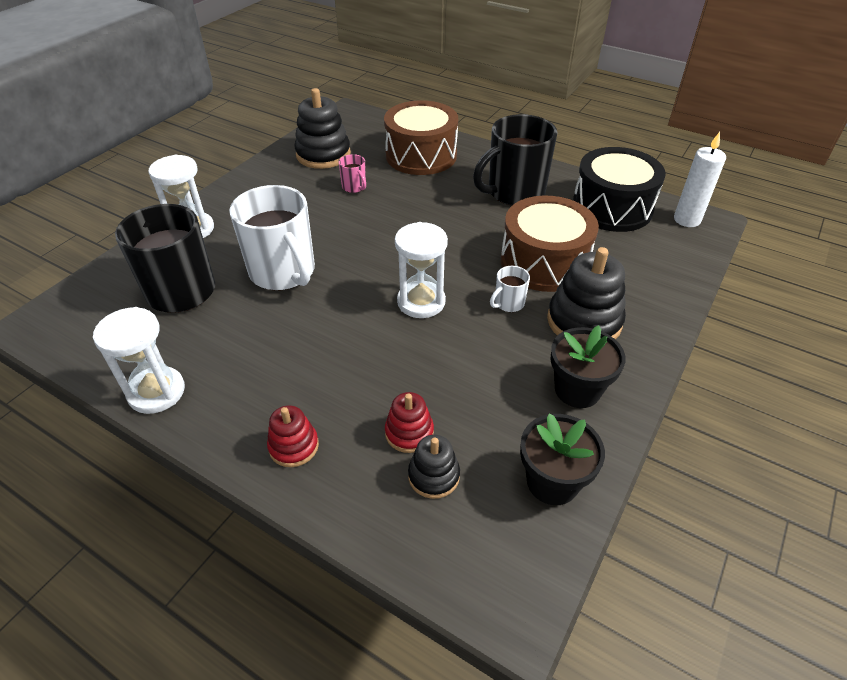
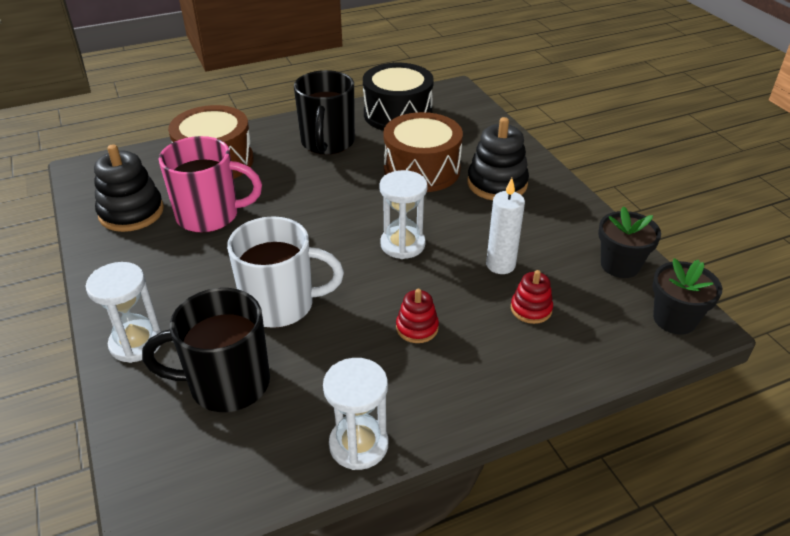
camera: 55 degrees left, 5 degrees down
(293, 446) = (496, 376): red stacking toy -> red stacking toy (417, 328)
(354, 187) = (210, 215): pink mug -> pink mug, size x2.31
(433, 476) = (578, 314): black stacking toy -> none
(508, 303) = (447, 205): white mug -> none
(577, 390) = (554, 217): black flower pot -> black flower pot (674, 319)
(687, 220) = (444, 95): white candle -> white candle (500, 265)

